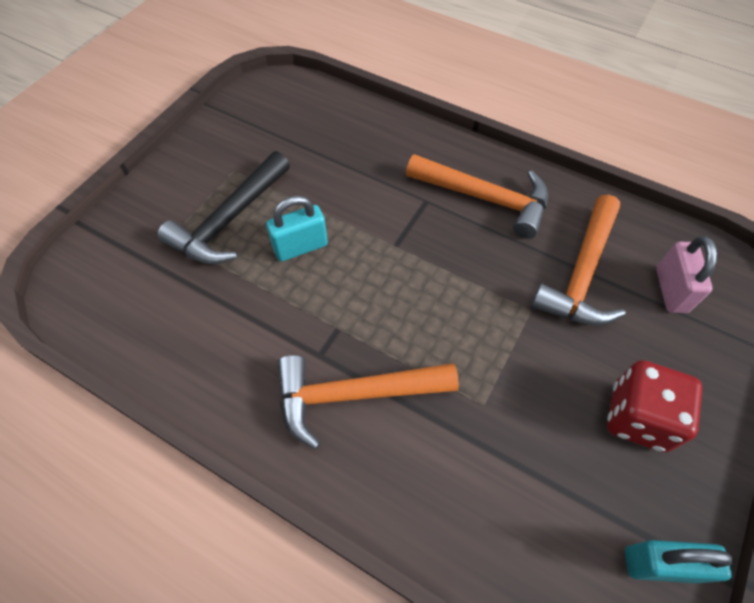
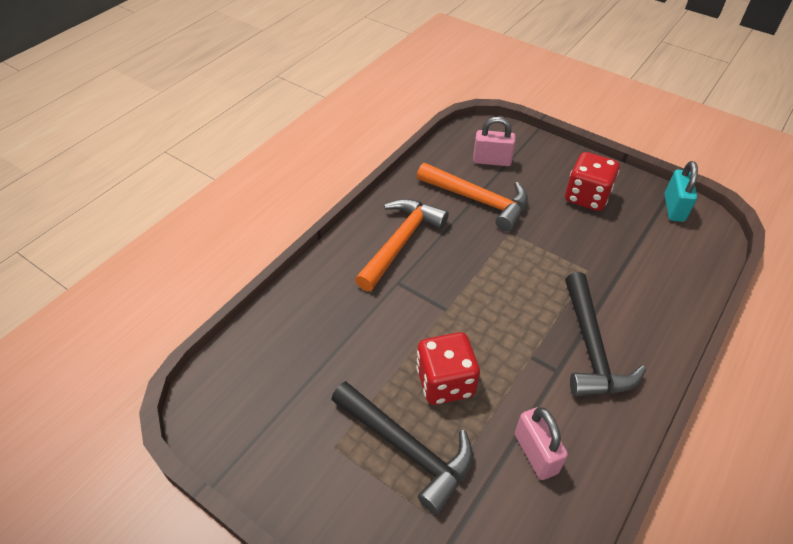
camera: 85 degrees left, 10 degrees down
(218, 326) = (535, 453): none -> pink padlock
(300, 247) = (445, 382): turquoise padlock -> red dice
(354, 394) = (591, 347): orange hammer -> black hammer

